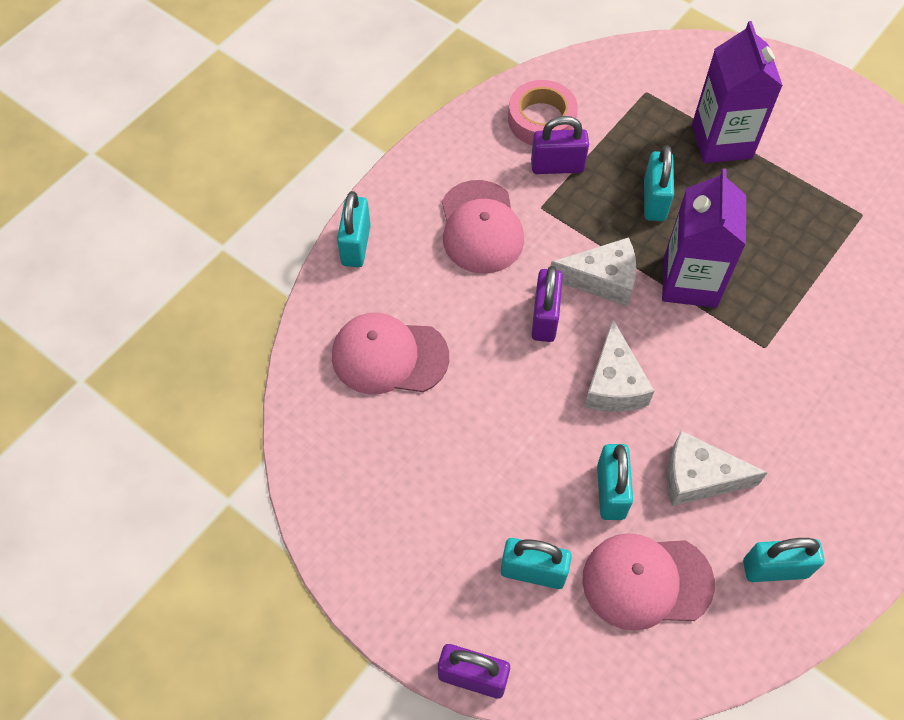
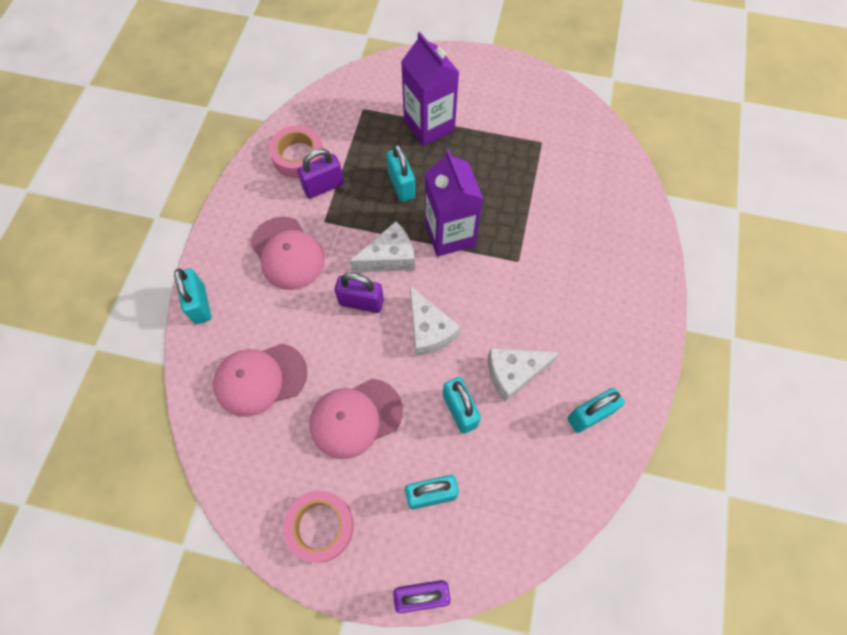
camera: 25 degrees left, 5 degrees up
(388, 548) = (320, 526): none -> pink tape
(545, 318) = (361, 302): purple padlock -> purple padlock turned 60 degrees counterclockwise
(646, 581) = (511, 464): pink cap -> pink cap (355, 418)

